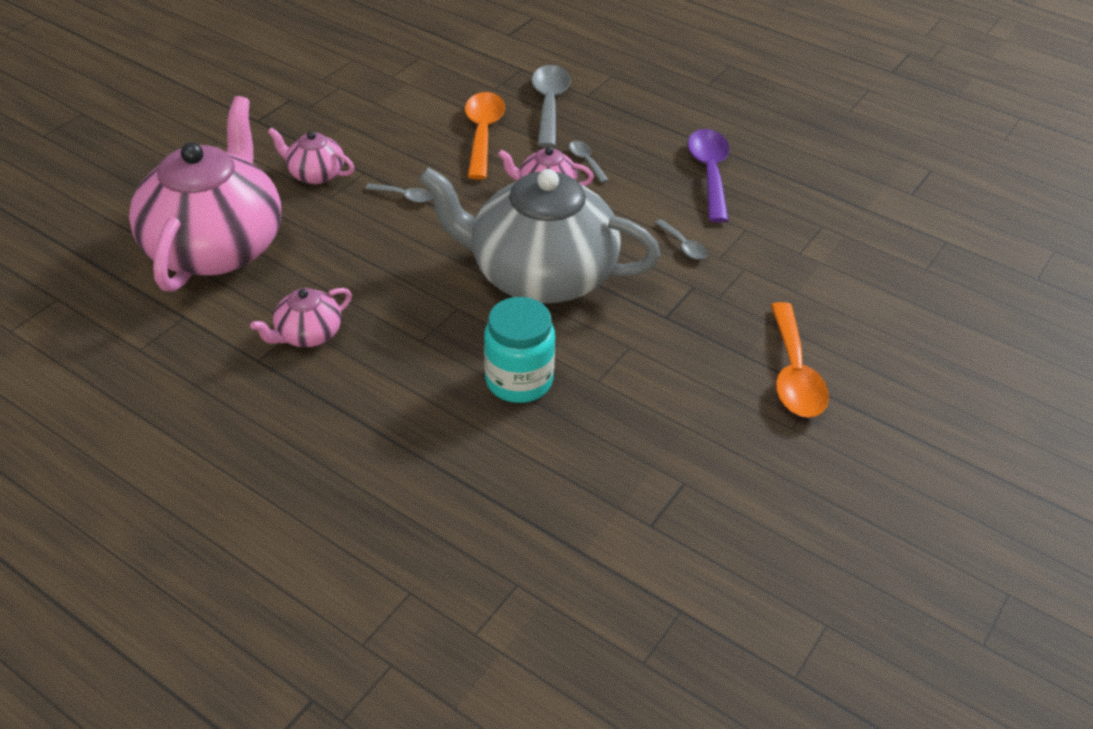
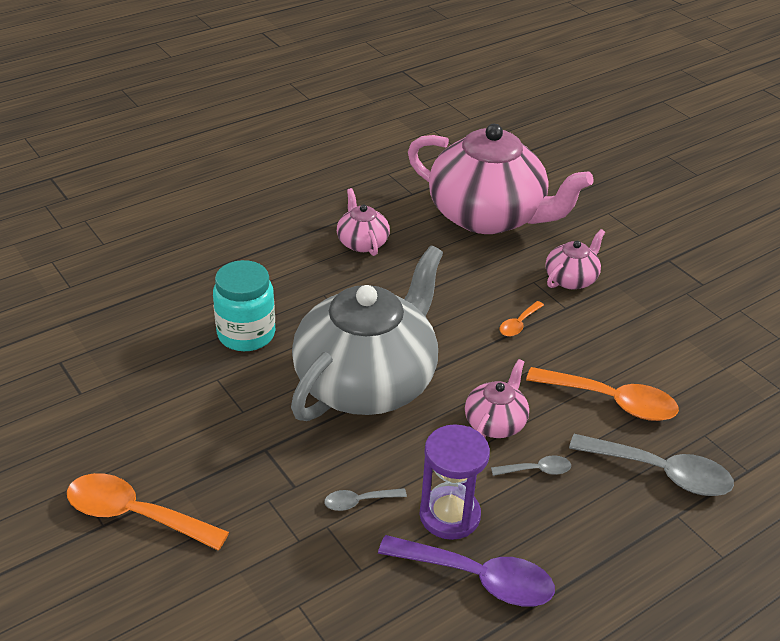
camera: 110 degrees right, 5 degrees down
(404, 196) = (519, 324): grey spoon -> orange spoon
(662, 196) = (449, 515): none -> purple hourglass

